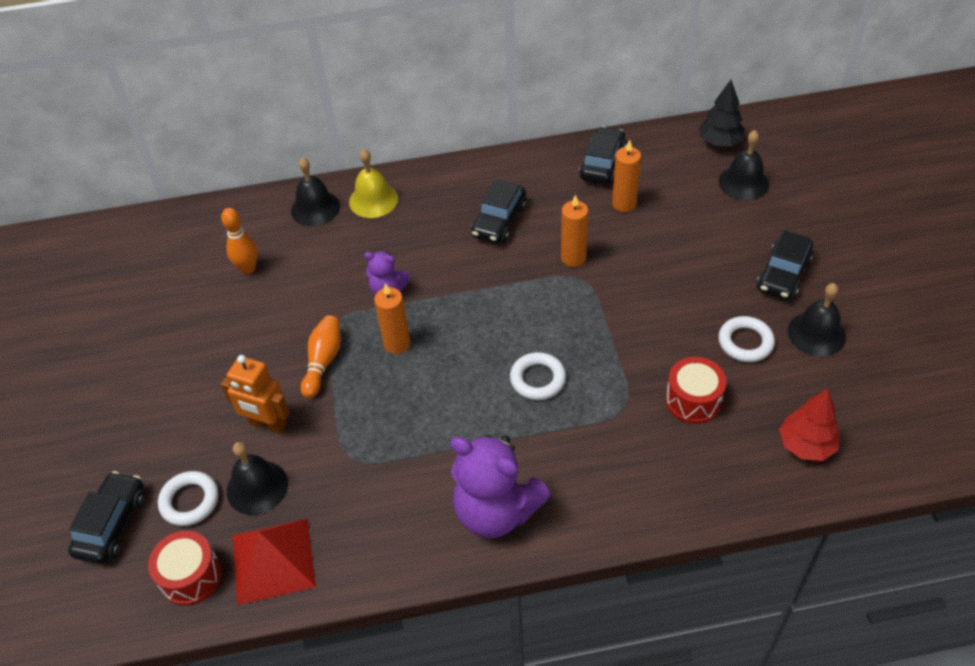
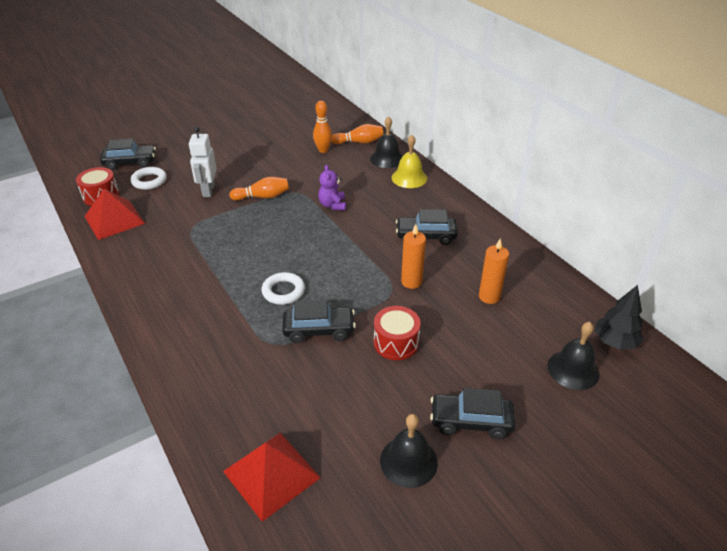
camera: 65 degrees right, 10 degrees down
(254, 224) = (359, 142): none -> orange bowling pin
(257, 487) = (163, 200): black bell -> none
(267, 425) = (208, 190): orange robot -> white robot
(397, 344) = (289, 221): orange candle -> none
(496, 511) = (164, 299): purple teddy bear -> none
(602, 164) = (526, 274): black car -> black car (319, 330)
(693, 400) = (295, 384): red drum -> red drum (396, 342)
(745, 342) = (373, 407): white ring -> none
(806, 445) = (271, 474): red tree -> red pyramid

